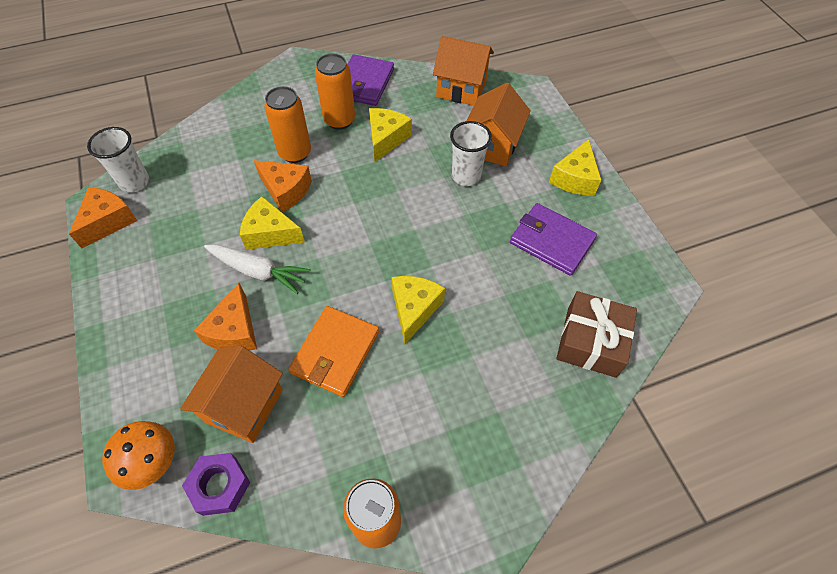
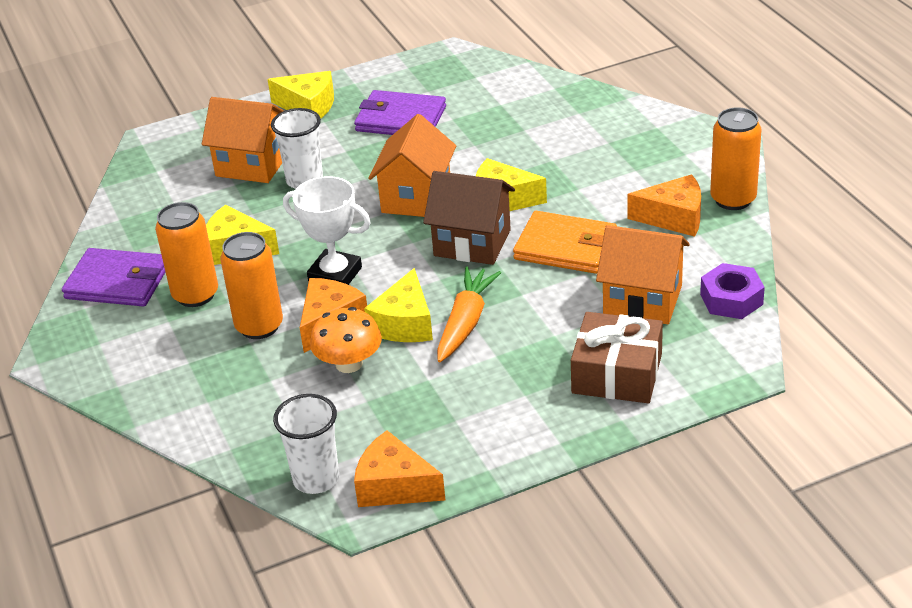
camera: 90 degrees left, 20 degrees down
(151, 461) = (722, 352): orange mushroom -> orange mushroom (349, 363)
(234, 330) = (552, 325): orange cheese -> orange cheese (674, 218)
(258, 271) = (466, 322): white carrot -> orange carrot
(340, 193) = (335, 275): none -> white trophy
(358, 283) = (472, 243): none -> brown house
(461, 89) = (142, 195): orange house -> orange house (416, 198)
(551, 241) = (400, 119): purple wallet -> purple wallet turned 75 degrees clockwise
(591, 341) = (522, 94): brown gift -> brown gift (617, 373)

